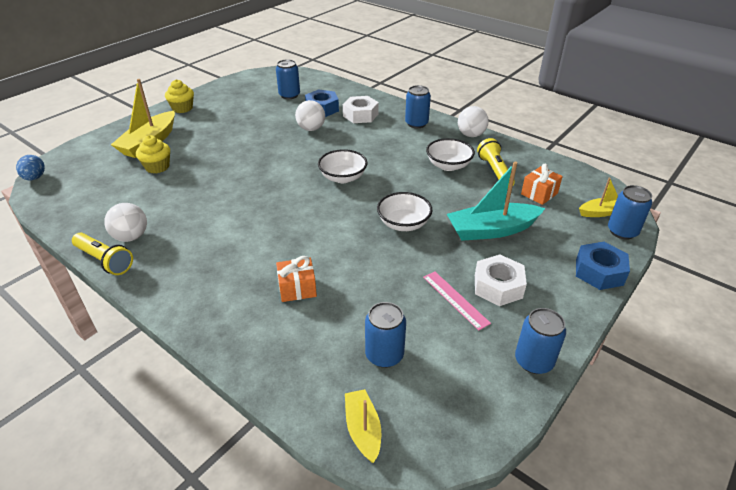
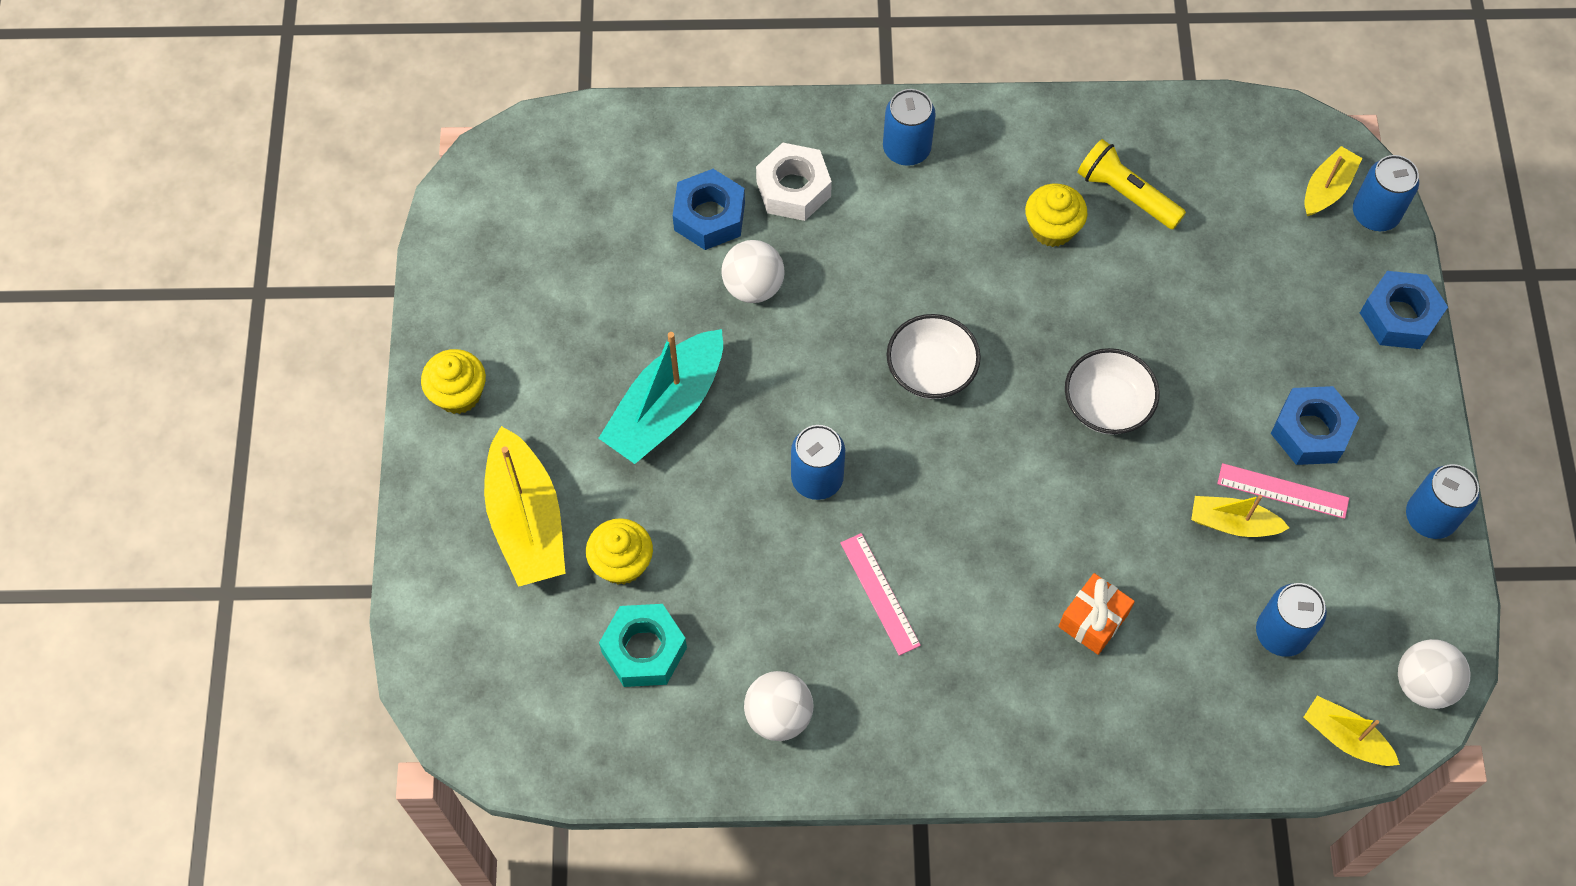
camera: 40 degrees left, 25 degrees up
(35, 178) = (457, 737): blue egg -> none
(105, 260) = (800, 778): yellow flashlight -> none
(124, 191) = (644, 650): none -> turquoise nut
(225, 225) = (879, 594): none -> pink ruler
(289, 95) = (606, 216): blue can -> blue can (817, 478)
(413, 296) = (1233, 523): none -> yellow boat
(448, 165) = (1052, 228): white bowl -> yellow cupcake
(471, 135) = (1017, 122): white ball -> white ball (1423, 684)
(491, 230) = (1224, 331): turquoise boat -> turquoise boat (667, 408)
(498, 286) = (1310, 431): white nut -> blue nut
(539, 194) = (1223, 205): orange gift -> none

